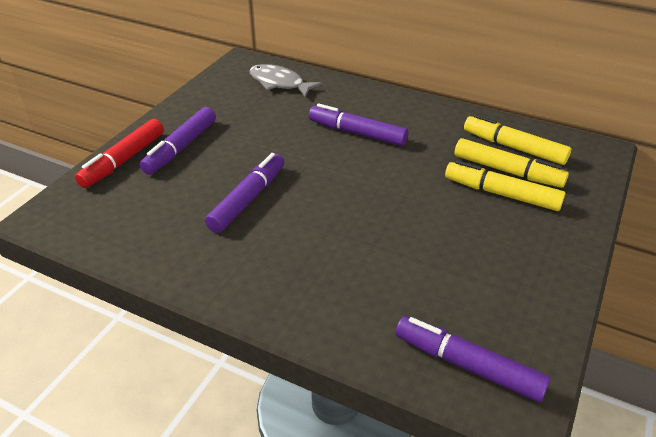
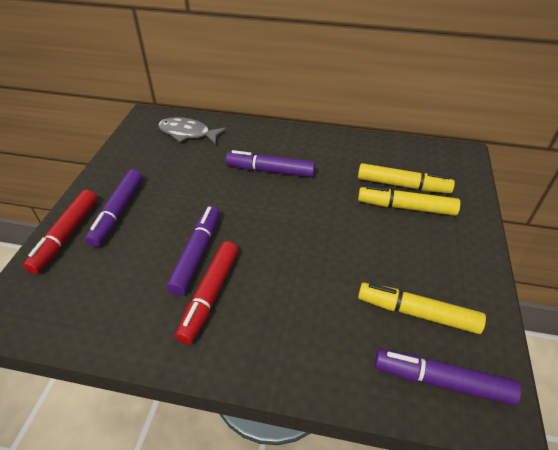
camera: 15 degrees left, 5 degrees up
(248, 238) = (210, 295): none -> red marker
(514, 148) = (399, 163): yellow marker -> yellow marker (417, 313)

